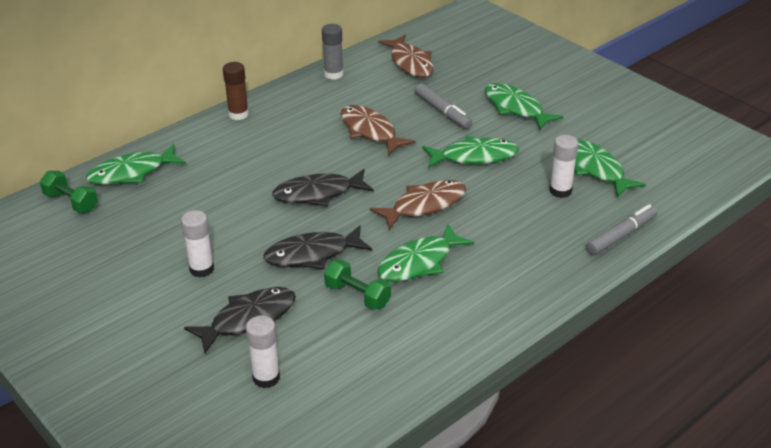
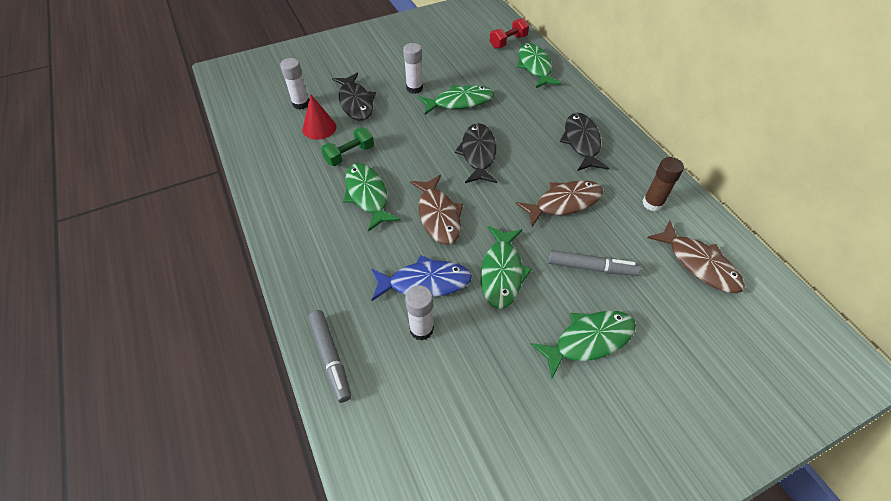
camera: 105 degrees right, 15 degrees up
(71, 202) = (508, 42): green dumbbell -> red dumbbell
(238, 114) = (607, 124): brown glue stick -> brown glue stick (652, 203)
(312, 254) = (405, 140): black fish -> black fish (581, 142)
(315, 340) = (319, 128): none -> red cone
(333, 74) = (674, 195): grey glue stick -> none
(410, 63) = (698, 264): brown fish -> brown fish turned 120 degrees counterclockwise
(442, 112) = (591, 267): grey marker -> grey marker turned 150 degrees counterclockwise
(511, 198) = (425, 282): none -> blue fish
(596, 169) = (447, 380): green fish -> green fish (459, 102)

